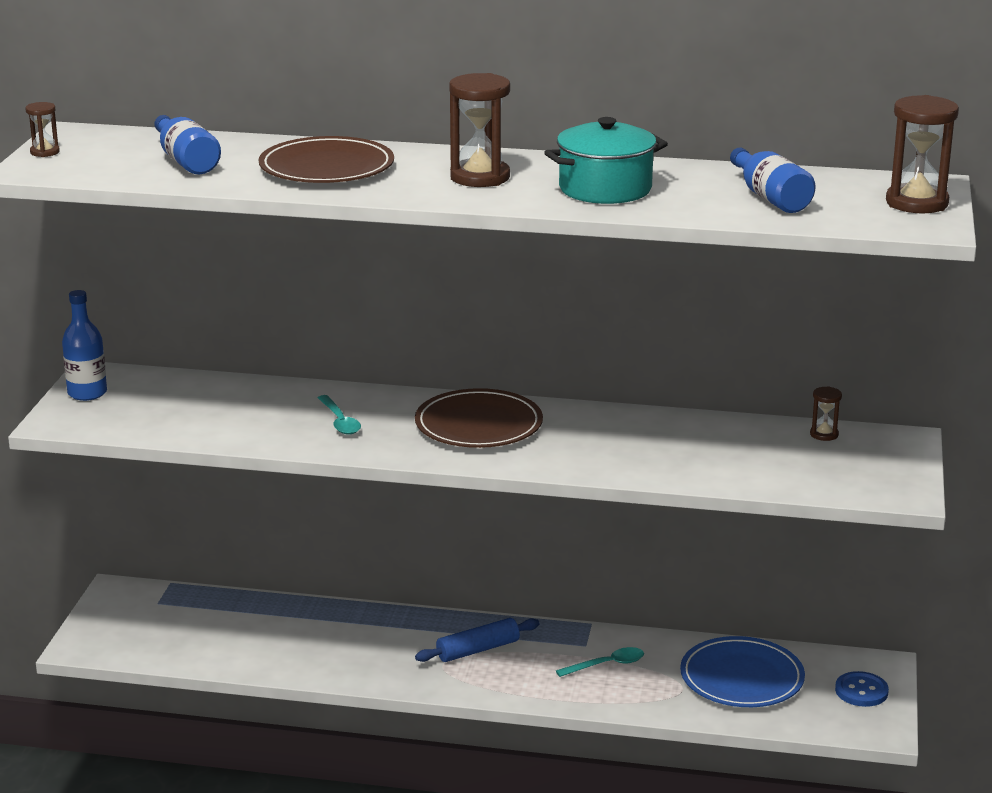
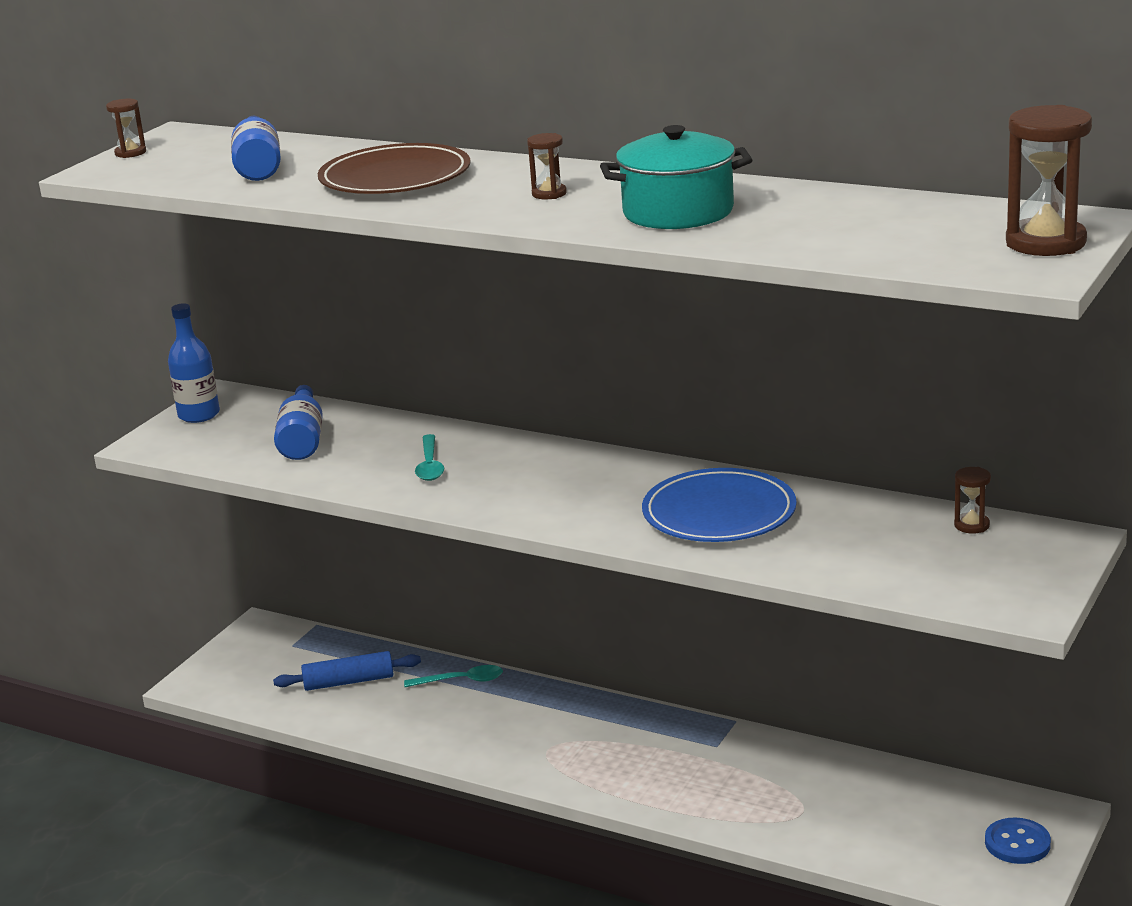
camera: 20 degrees right, 0 degrees up
(478, 425) = (575, 481): brown plate -> none
(478, 650) = (594, 737): blue rolling pin -> blue rolling pin (349, 681)
(480, 177) = (549, 194): brown hourglass -> brown hourglass, size x0.50
(606, 665) = (728, 772): turquoise spoon -> turquoise spoon (461, 681)
(742, 678) = (879, 807): blue plate -> blue plate (719, 513)
(770, 198) = (866, 229): blue bottle -> blue bottle (302, 440)

